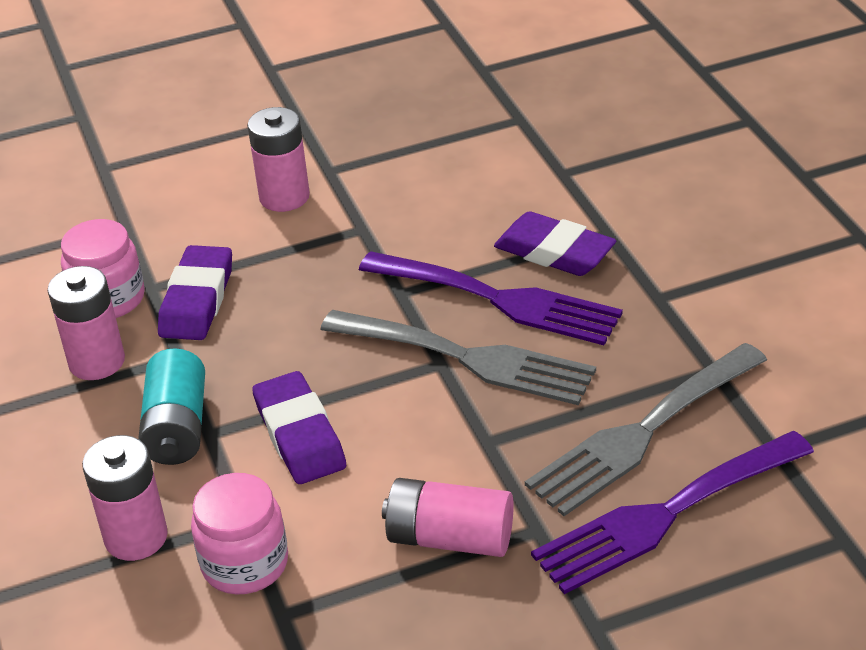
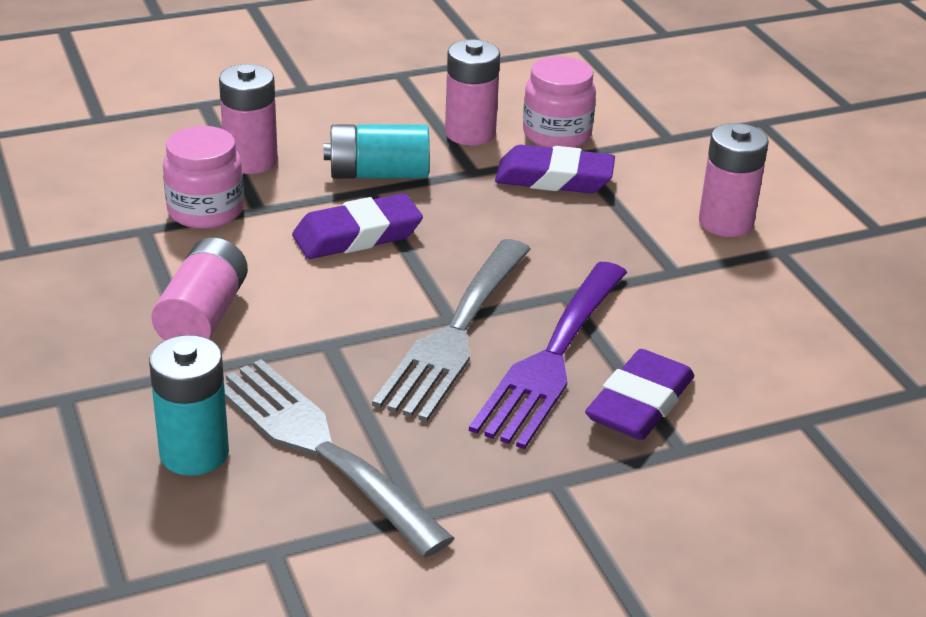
camera: 85 degrees right, 5 degrees down
(664, 515) = (194, 453): purple fork -> turquoise battery

